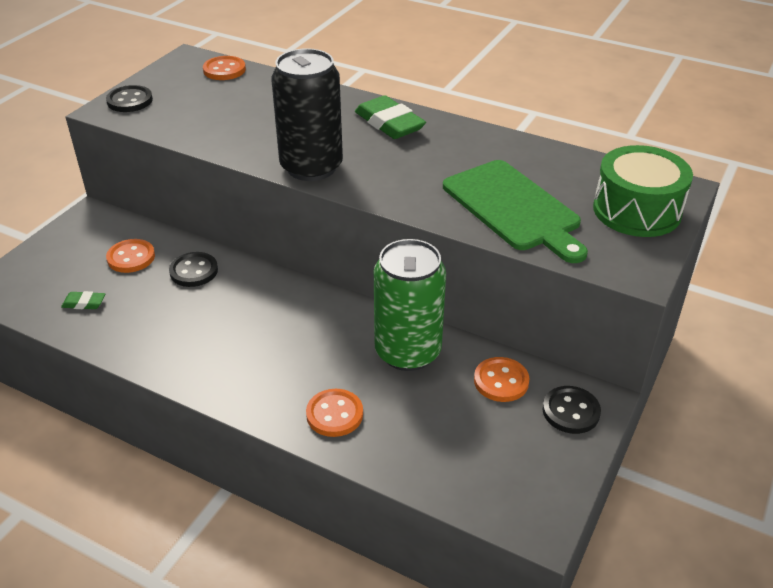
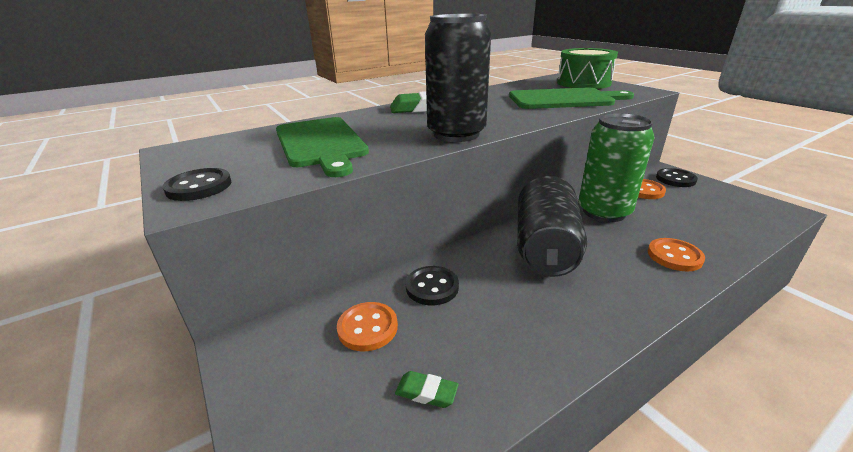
camera: 60 degrees left, 10 degrees down
(84, 303) = (426, 392): green eraser -> green eraser turned 75 degrees clockwise
(224, 70) = (235, 139): orange button -> none
(240, 110) = (320, 143): none -> green cutting board
(296, 320) = (545, 247): none -> black can

